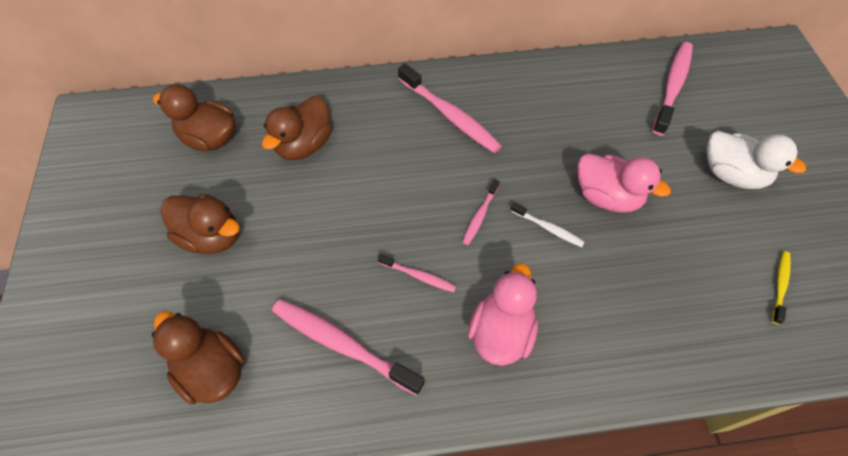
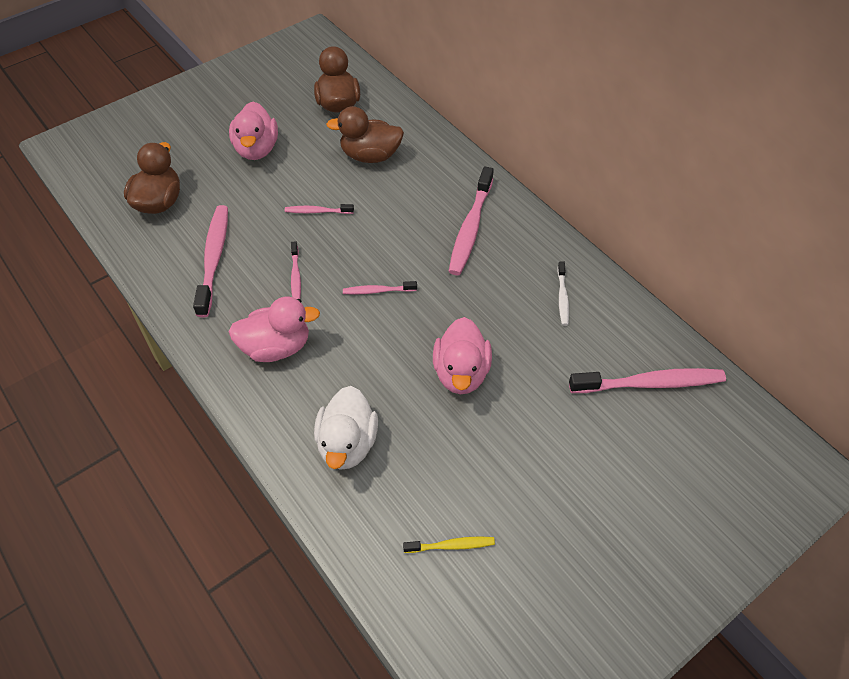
camera: 60 degrees right, 5 degrees down
(211, 236) = (257, 149): brown duck -> pink duck
(345, 220) = (317, 211): none -> pink toothbrush
(548, 228) = (396, 341): white toothbrush -> white toothbrush (562, 297)
(731, 174) = (565, 469): white duck -> white duck (347, 444)

